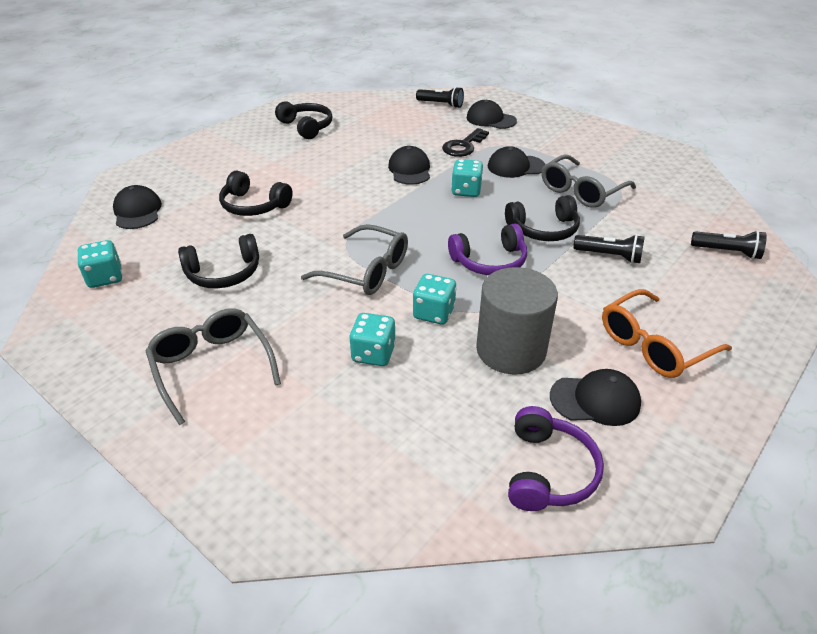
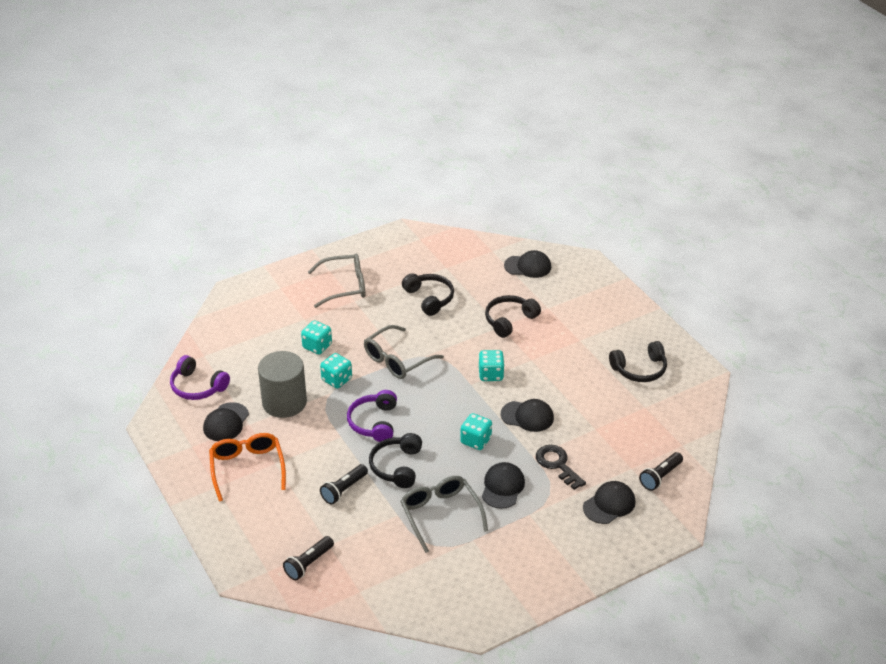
camera: 110 degrees right, 0 degrees up
(105, 278) = (451, 252): turquoise dice -> turquoise dice (491, 374)
(224, 273) = (429, 298): black headphones -> black headphones turned 150 degrees clockwise

